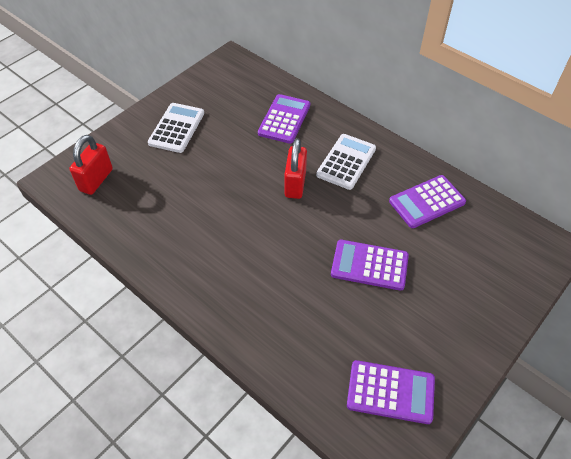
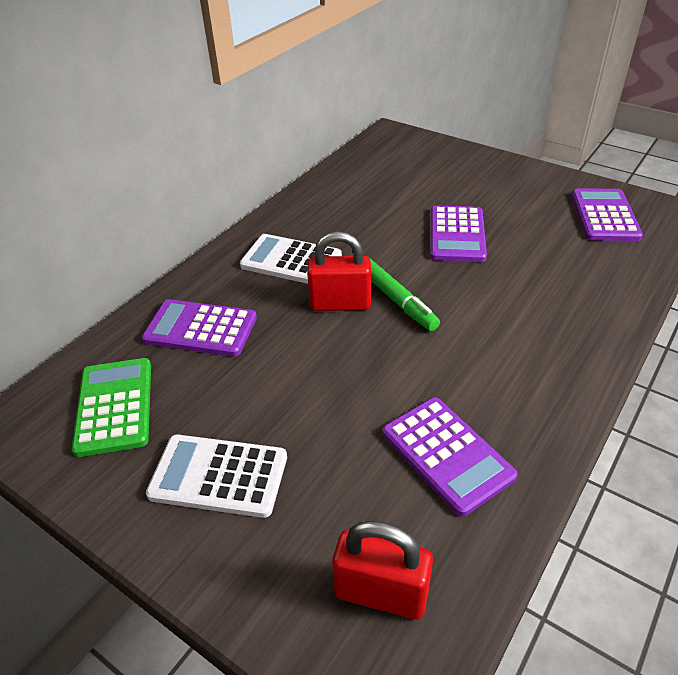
camera: 95 degrees left, 10 degrees down
(232, 90) = (114, 406): none -> green calculator
(293, 214) = (397, 300): none -> green marker
(427, 202) = (350, 199): purple calculator -> purple calculator (447, 454)

